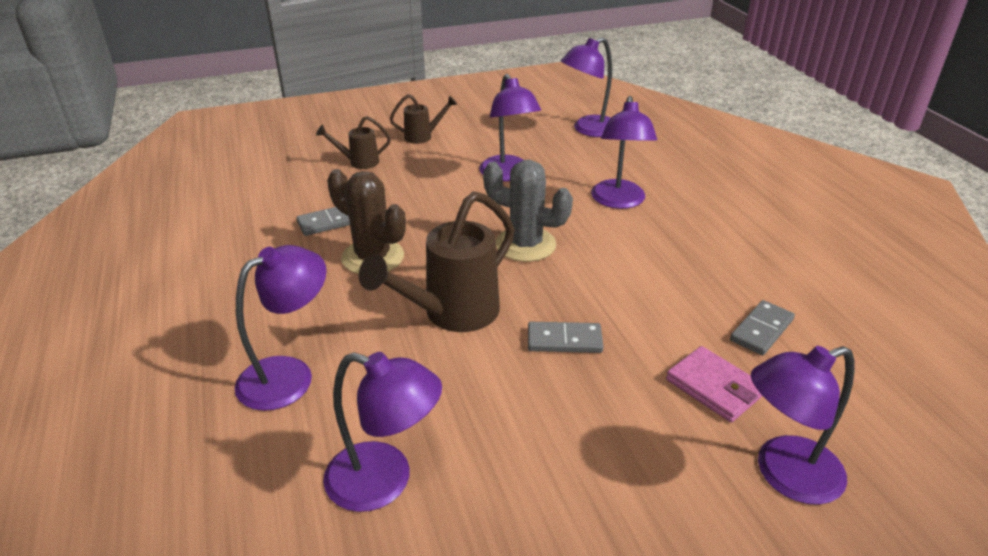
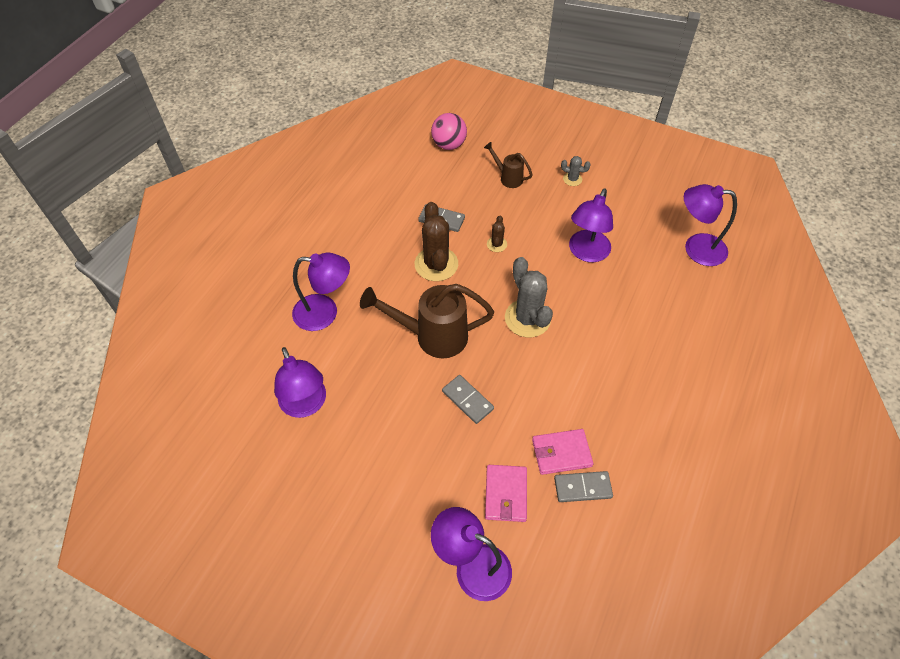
camera: 45 degrees right, 20 degrees up
(260, 167) = (449, 145): none -> pink ball
(416, 210) = (496, 244): none -> brown cactus
(423, 136) = (572, 179): brown watering can -> grey cactus
(618, 201) = (629, 328): purple lamp -> none
(706, 318) = (561, 453): none -> pink wallet

